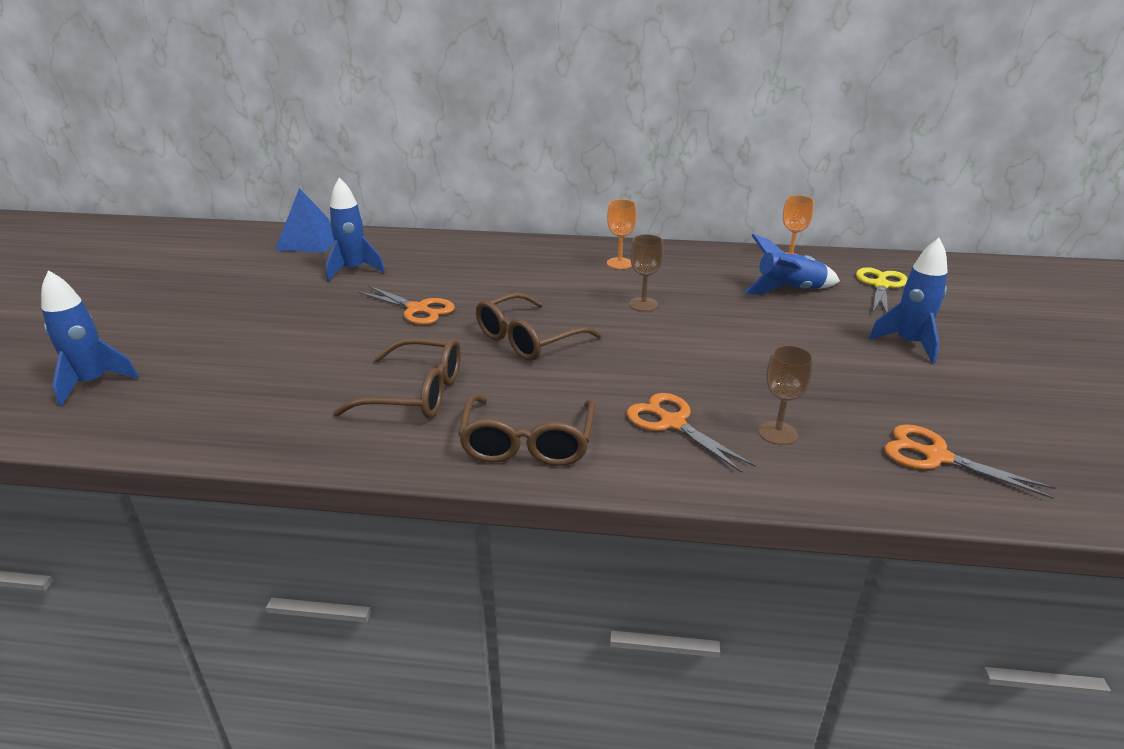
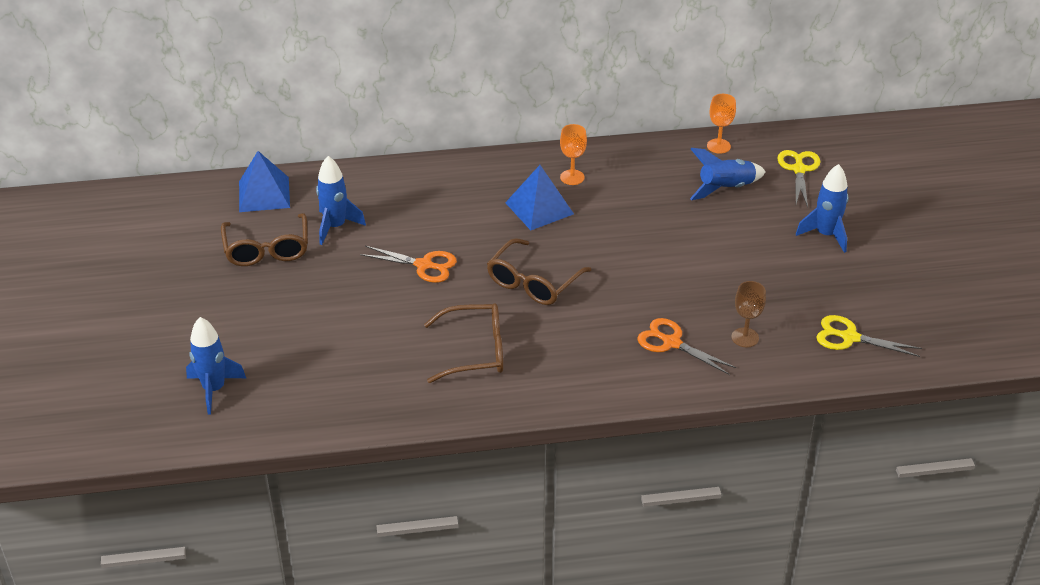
camera: 15 degrees left, 10 degrees up
(528, 443) = (578, 378): brown glasses -> brown glasses (267, 249)
(571, 281) = (539, 208): none -> blue pyramid
(643, 304) = (611, 226): brown goblet -> none
(936, 456) = (849, 337): orange scissors -> yellow scissors

